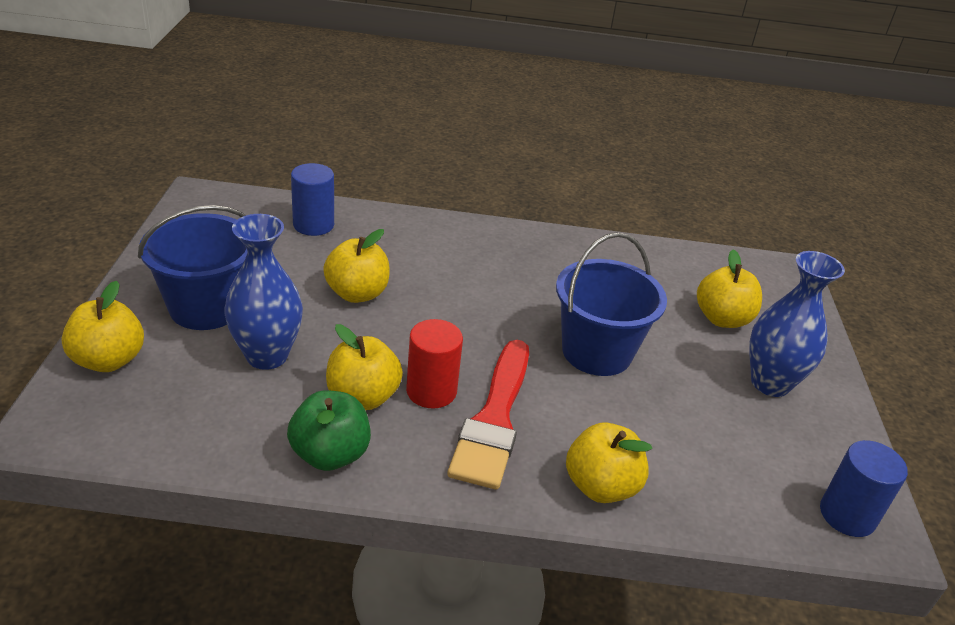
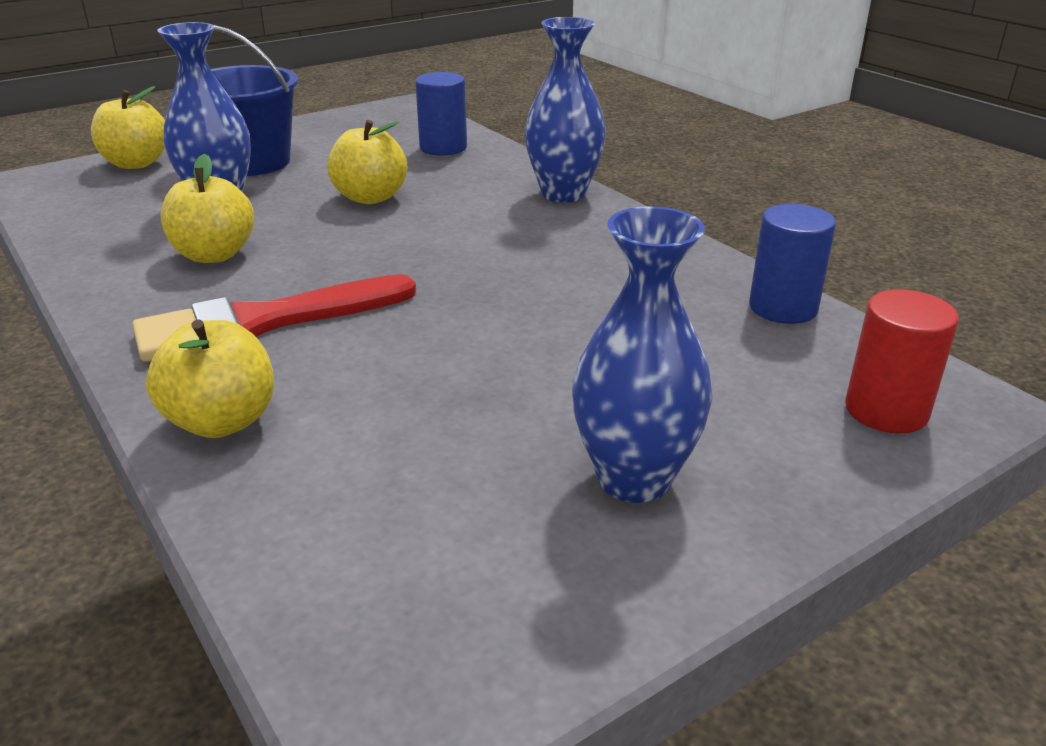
camera: 55 degrees right, 5 degrees down
(330, 454) = (112, 272): green apple -> none
(431, 391) = (267, 278): red cylinder -> red cylinder (886, 410)
(456, 230) = (563, 194): none -> blue vase
(596, 352) = (481, 333): blue bucket -> none
(722, 319) = (719, 390): yellow apple -> none
(847, 515) = (402, 663): blue cylinder -> blue cylinder (783, 308)

